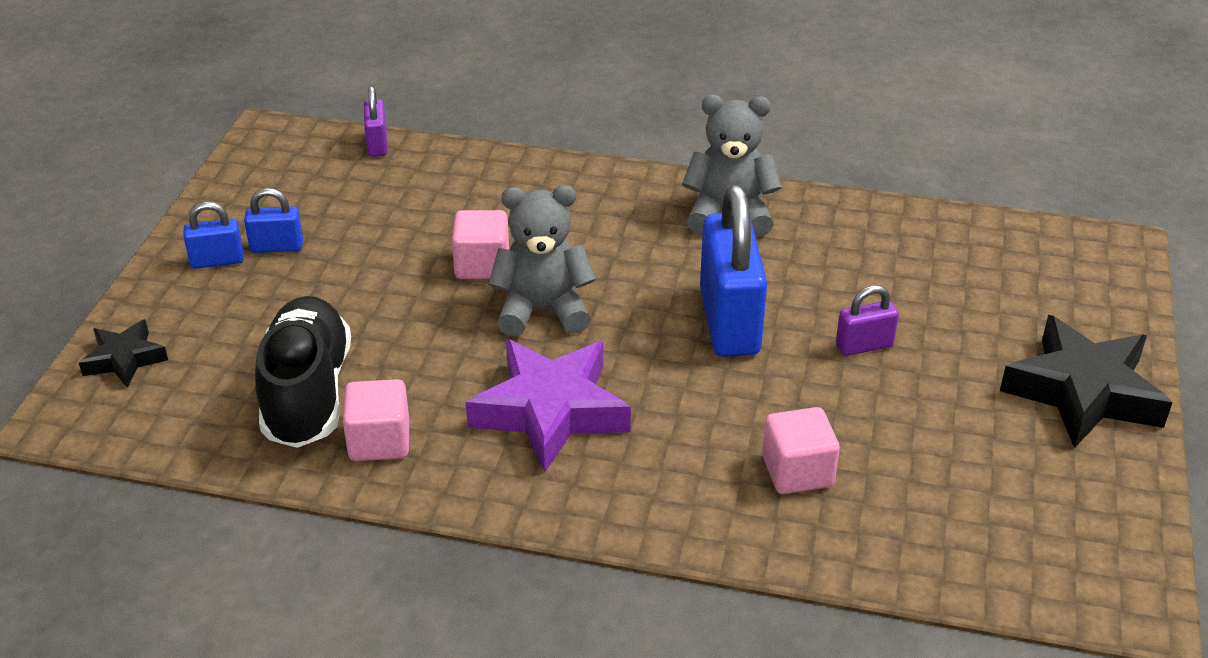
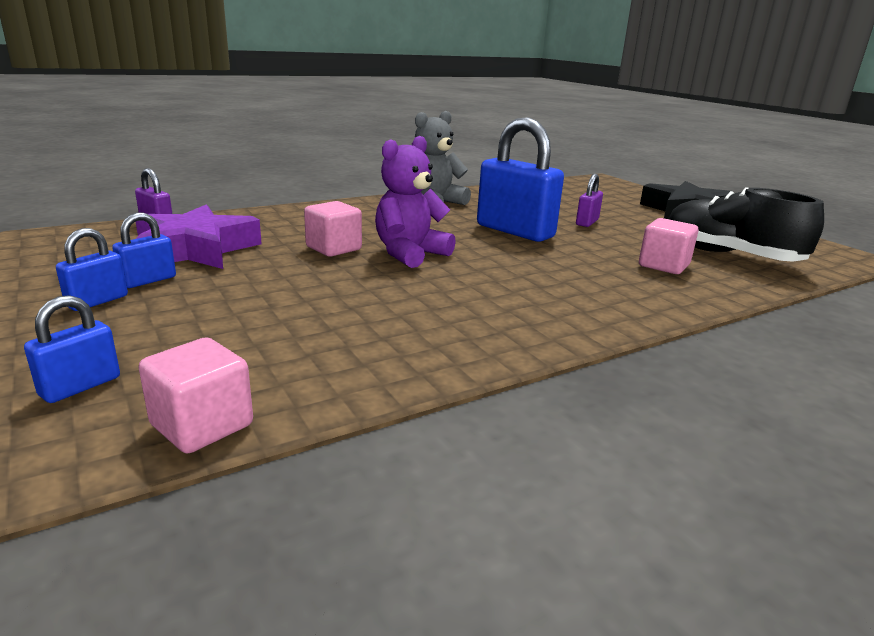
camera: 45 degrees left, 15 degrees down
(125, 359) = (80, 386): black star -> blue padlock
(307, 393) = (319, 339): black shoe -> black shoe (728, 255)
(379, 441) = (427, 341): pink cube -> pink cube (202, 425)
(542, 310) = (410, 254): grey teddy bear -> purple teddy bear
(550, 411) = (503, 288): purple star -> purple star (195, 249)

